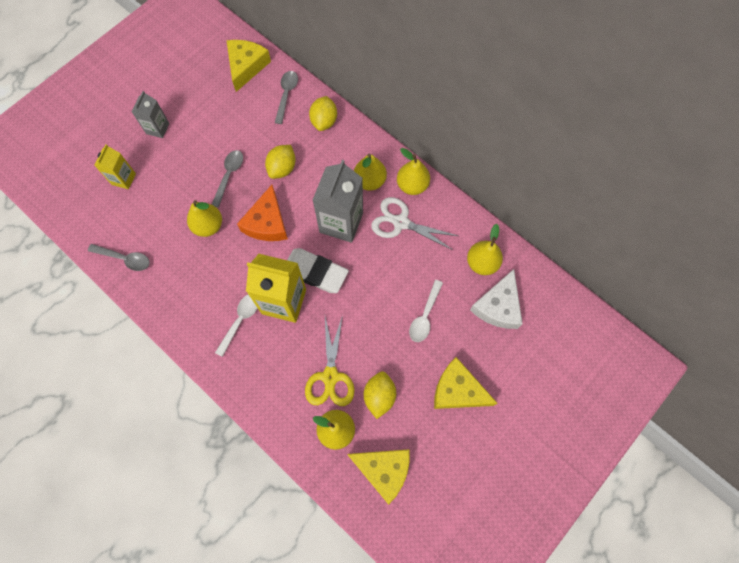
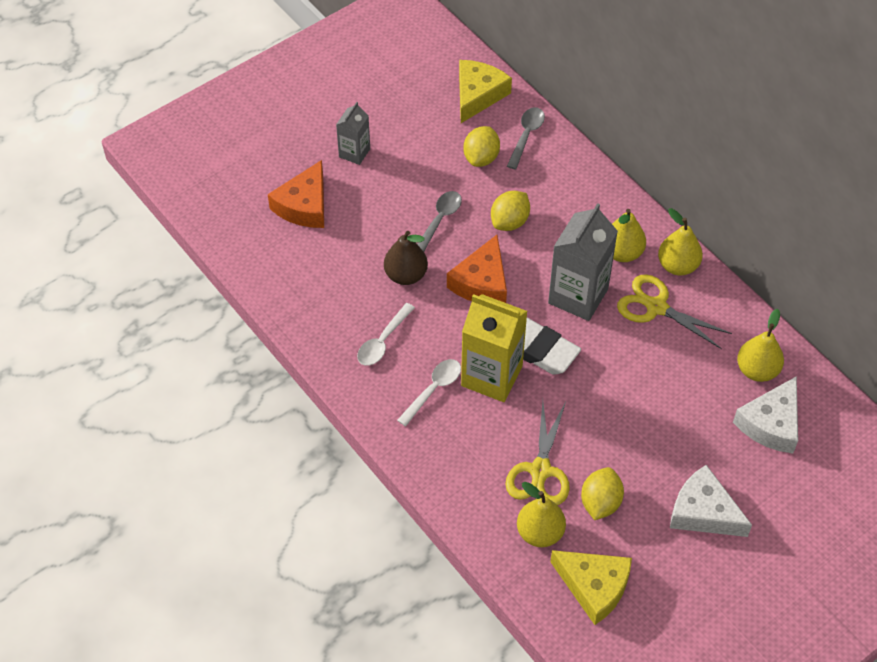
camera: 10 degrees right, 15 degrees down
(123, 179) = (304, 205): yellow carton -> orange cheese
(124, 259) = (295, 297): grey spoon -> none
(208, 226) = (405, 275): yellow pear -> brown pear
(324, 121) = (571, 174): yellow lemon -> yellow lemon (481, 158)
(401, 222) = (656, 307): white scissors -> yellow scissors
(425, 316) = (672, 420): white spoon -> white spoon (383, 341)
(457, 390) = (703, 512): yellow cheese -> white cheese

